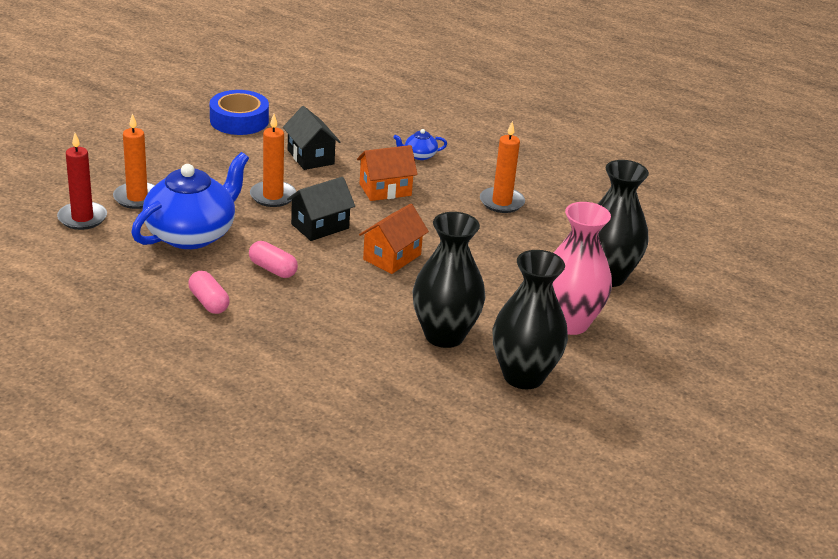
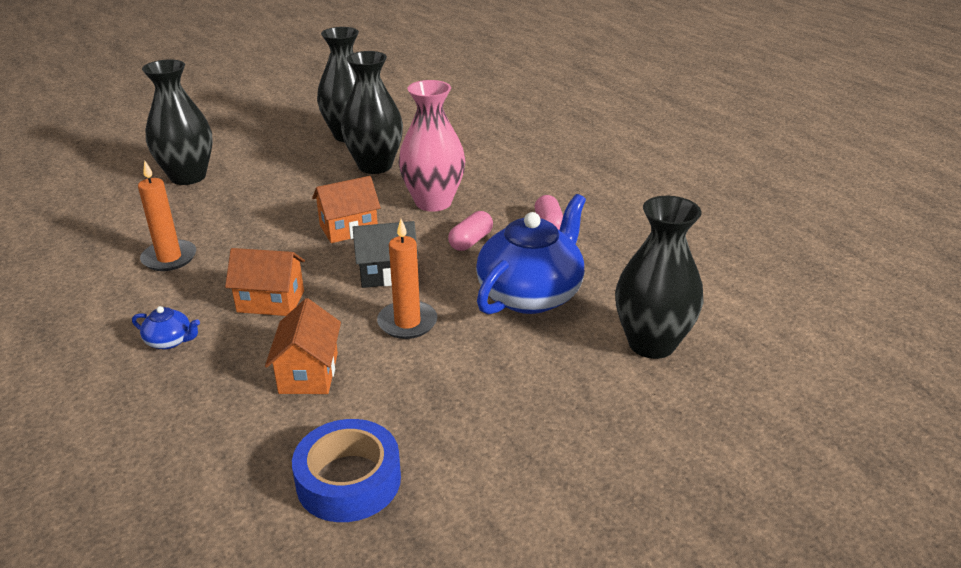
camera: 150 degrees left, 0 degrees up
(82, 218) = (651, 343): red candle -> black vase
(137, 198) = (575, 359): orange candle -> none
(192, 234) = (531, 294): blue teapot -> blue teapot turned 150 degrees clockwise
(273, 269) = (471, 241): pink capsule -> pink capsule turned 60 degrees clockwise
(310, 157) = (308, 373): black house -> orange house
(569, 323) = (271, 155): pink vase -> pink vase (433, 202)

